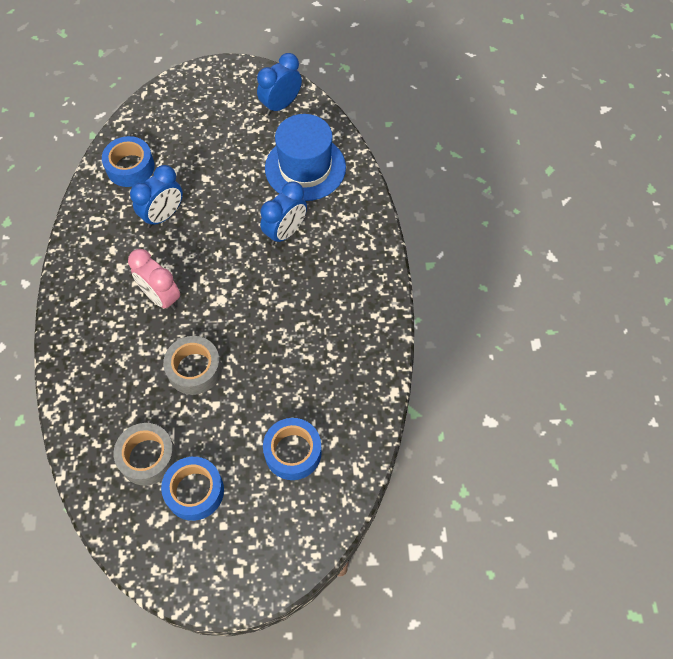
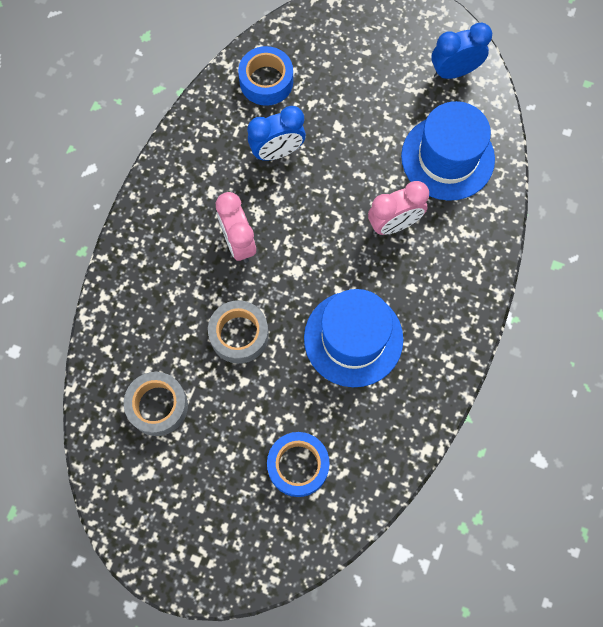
camera: 25 degrees right, 10 degrees up
(194, 491) = (188, 461): blue tape -> none
(285, 232) = (394, 224): blue clock -> pink clock
(293, 332) = (353, 338): none -> blue hat

